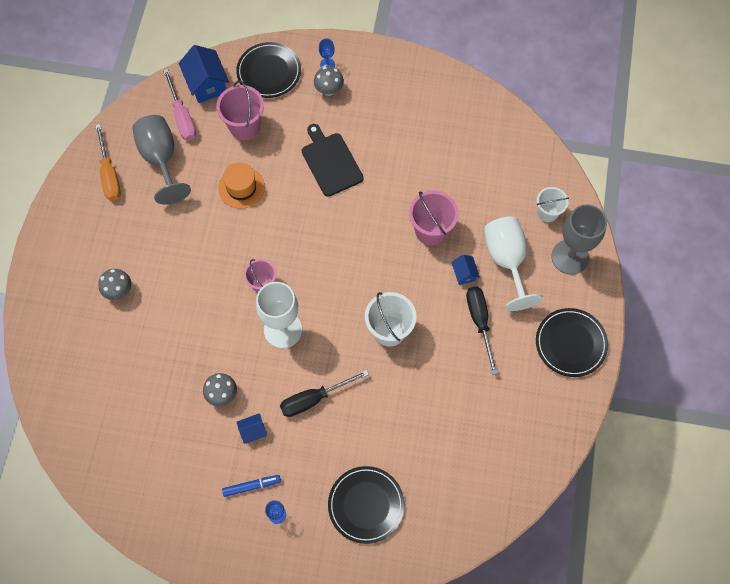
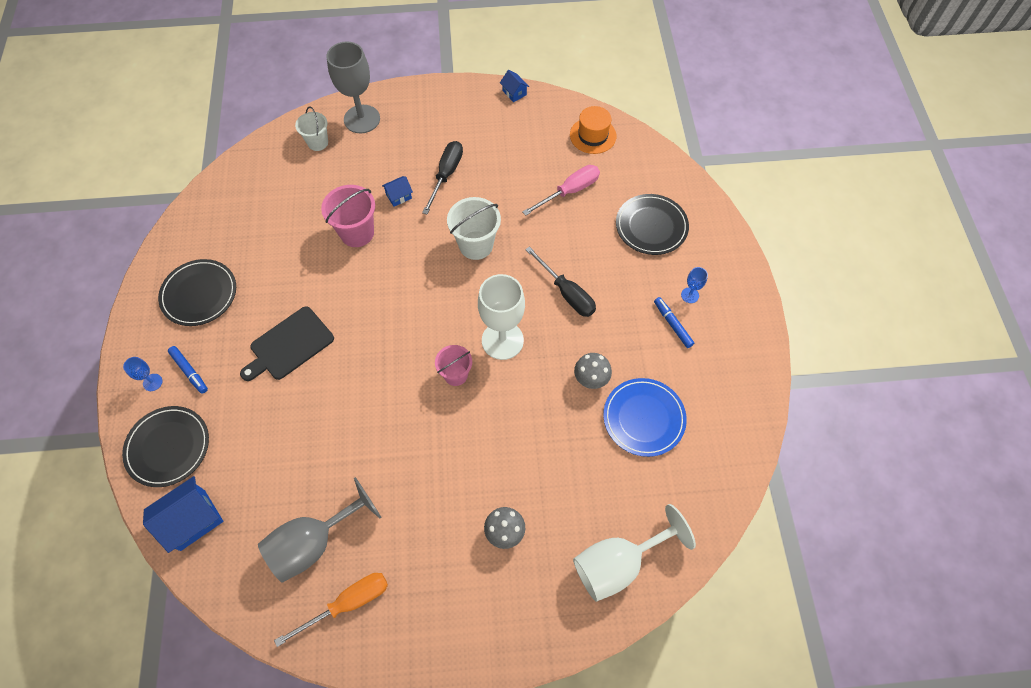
camera: 105 degrees left, 5 degrees down
(171, 428) = (644, 418): none -> blue plate
(182, 117) = (246, 536): pink screwdriver -> pink screwdriver (569, 191)
(241, 187) = (338, 432): orange hat -> orange hat (593, 135)
(245, 127) = (253, 453): pink bucket -> none
(253, 431) = (618, 338): blue house -> blue house (514, 93)
(329, 90) = (189, 371): grey mushroom -> blue marker
(479, 322) = (446, 175): black screwdriver -> black screwdriver turned 135 degrees clockwise
(506, 260) = (376, 165): white goblet -> white goblet (618, 563)
(570, 343) = (448, 106): black plate -> black plate (199, 294)

